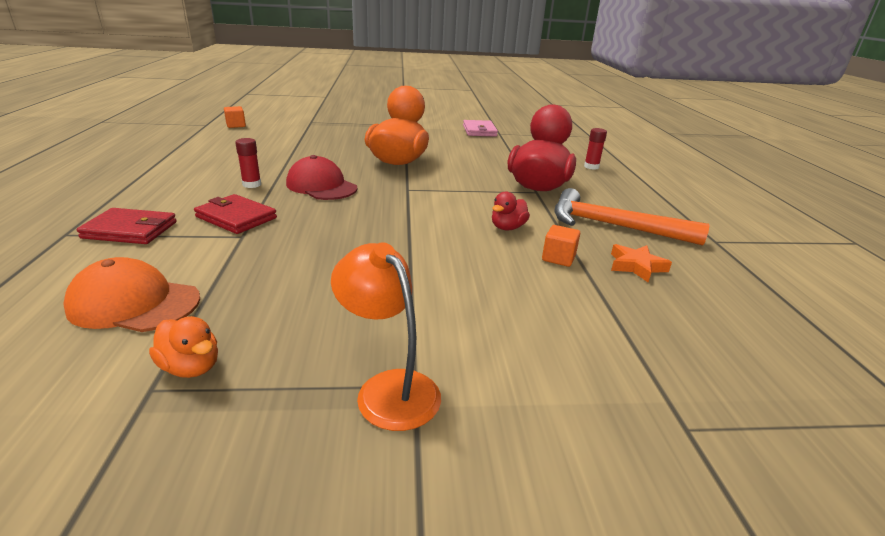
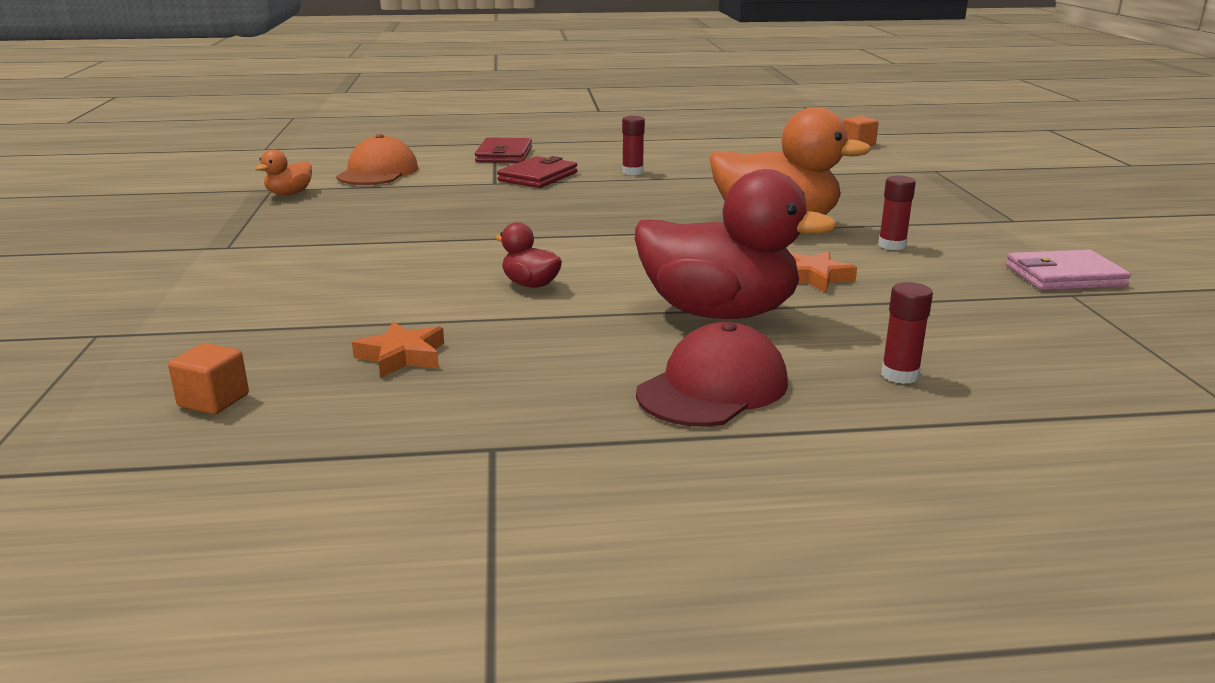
camera: 90 degrees right, 5 degrees down
(321, 186) = (643, 196): red cap -> red cap (713, 388)
(388, 388) = (230, 240): orange lamp -> none
(439, 147) = (892, 245): none -> red glue stick
(486, 165) = (814, 277): none -> orange star
(558, 258) = (434, 309): orange cube -> orange cube (213, 400)
(613, 226) = (550, 357): orange hammer -> none

